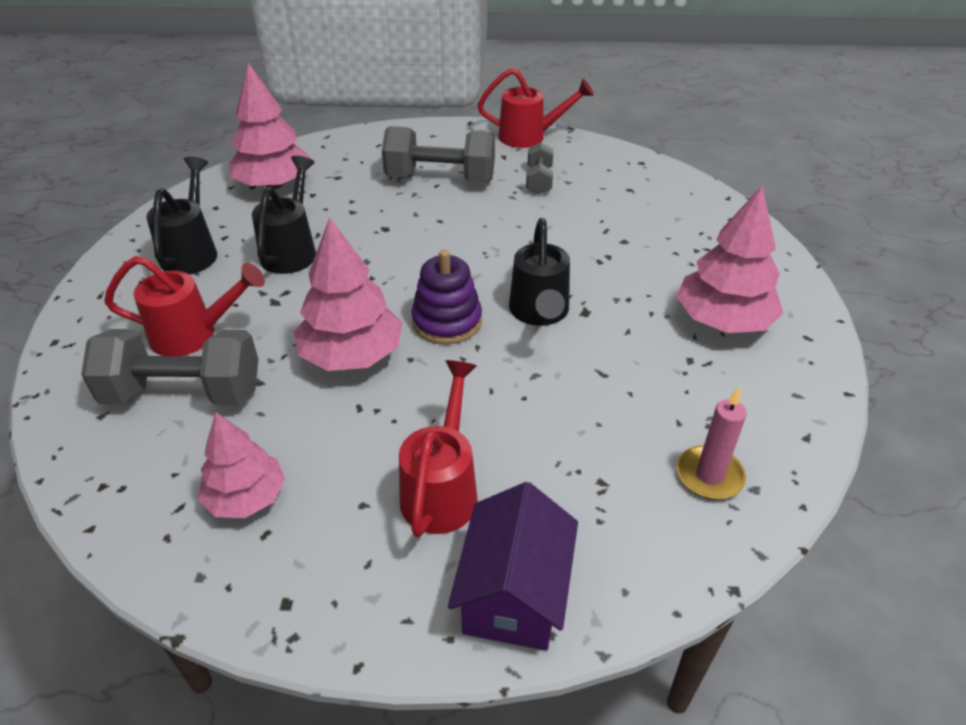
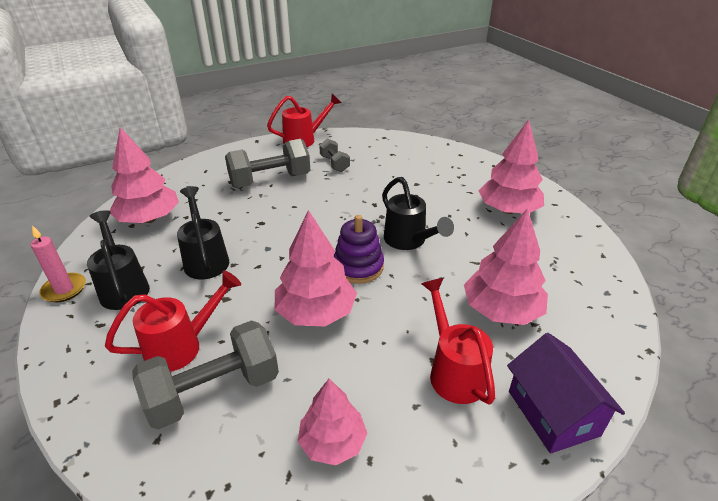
camera: 30 degrees left, 5 degrees down
(574, 446) = (501, 310): none -> pink tree
(709, 475) = (581, 295): pink candle -> pink candle (64, 289)

